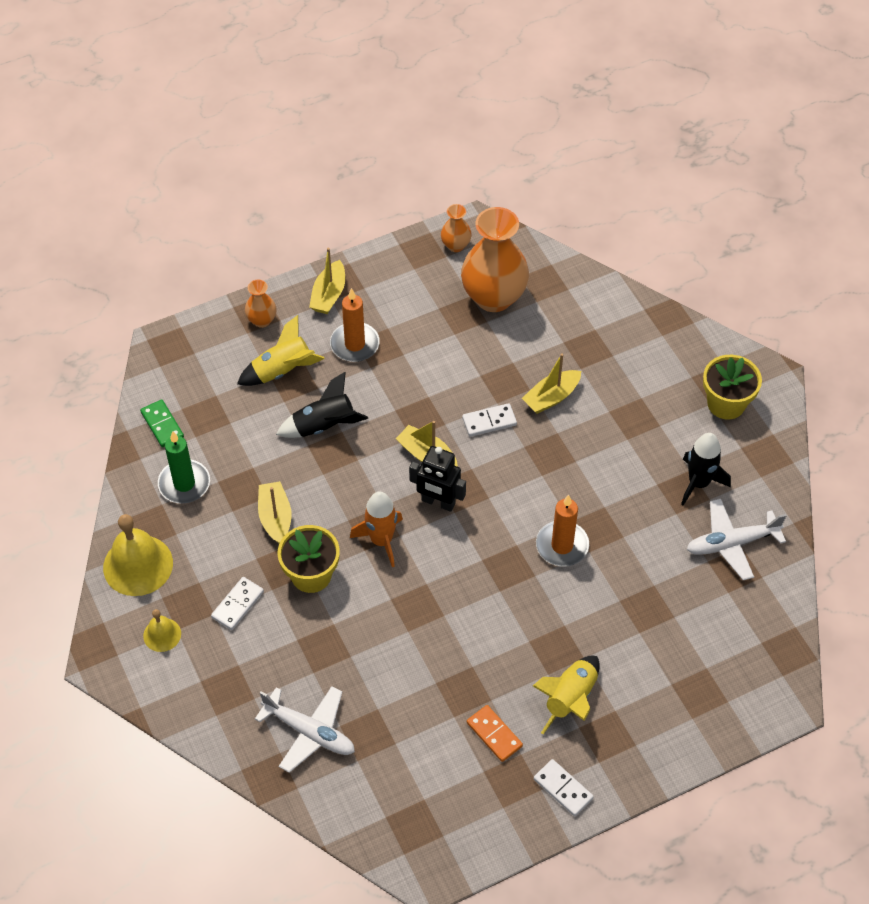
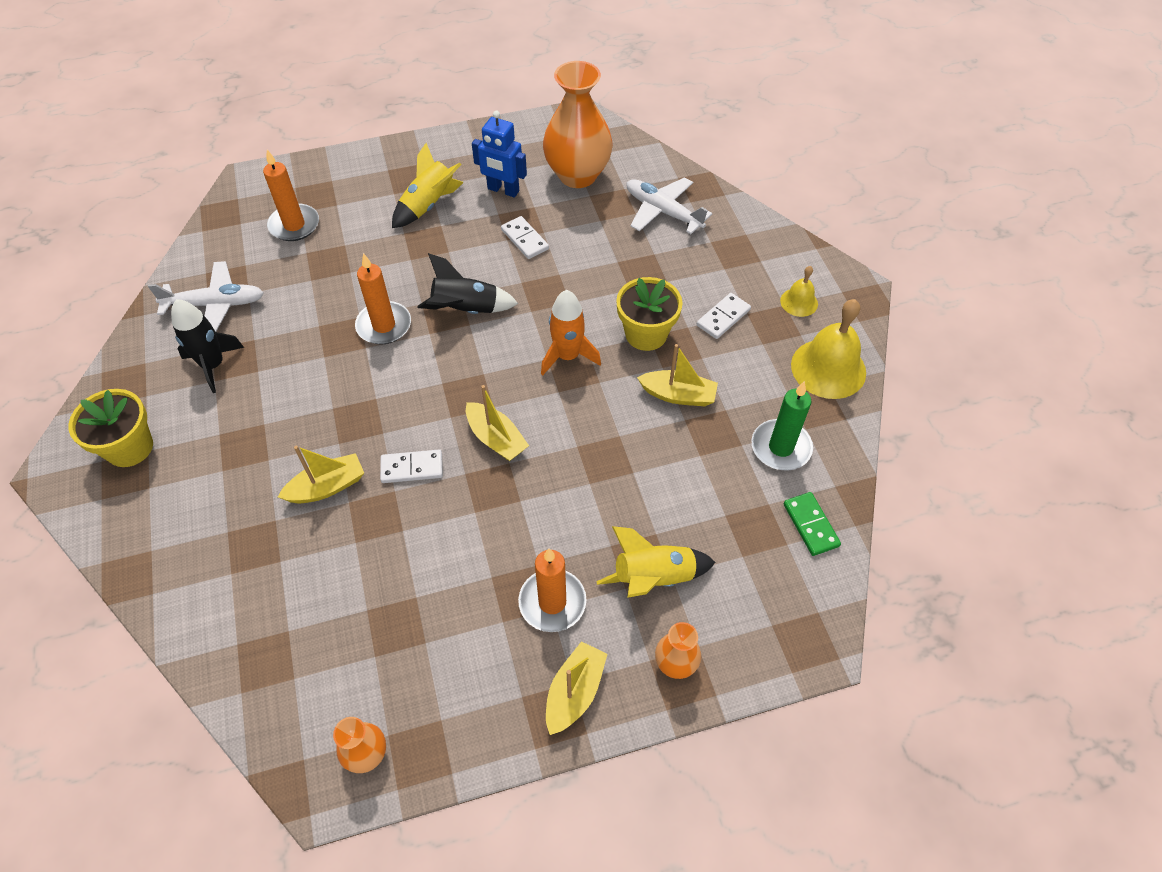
camera: 170 degrees left, 0 degrees up
(275, 517) = (678, 395): yellow boat -> yellow boat turned 75 degrees counterclockwise
(324, 426) = (610, 493): black rocket -> black rocket (466, 310)
(438, 502) = (498, 386): black robot -> none
(493, 297) = (343, 647): orange vase -> orange vase (577, 175)
(494, 734) = (503, 190): orange domino -> blue robot
(563, 789) = (459, 150): white domino -> white domino (525, 239)
(703, 648) = (294, 225): none -> orange candle

